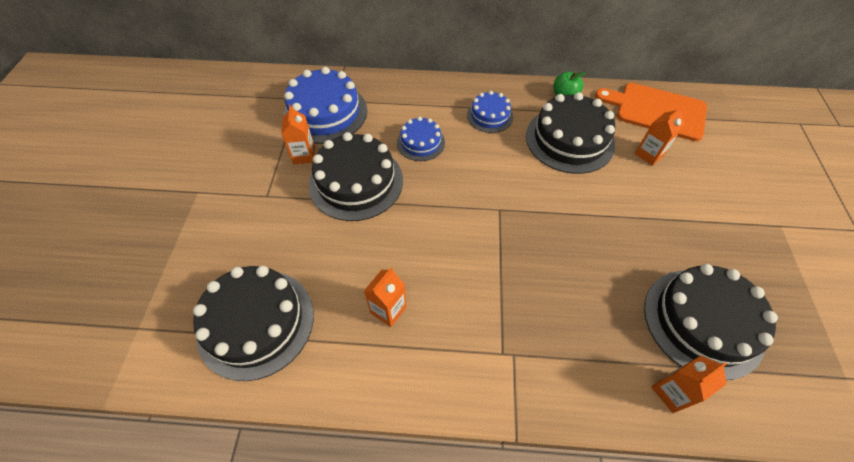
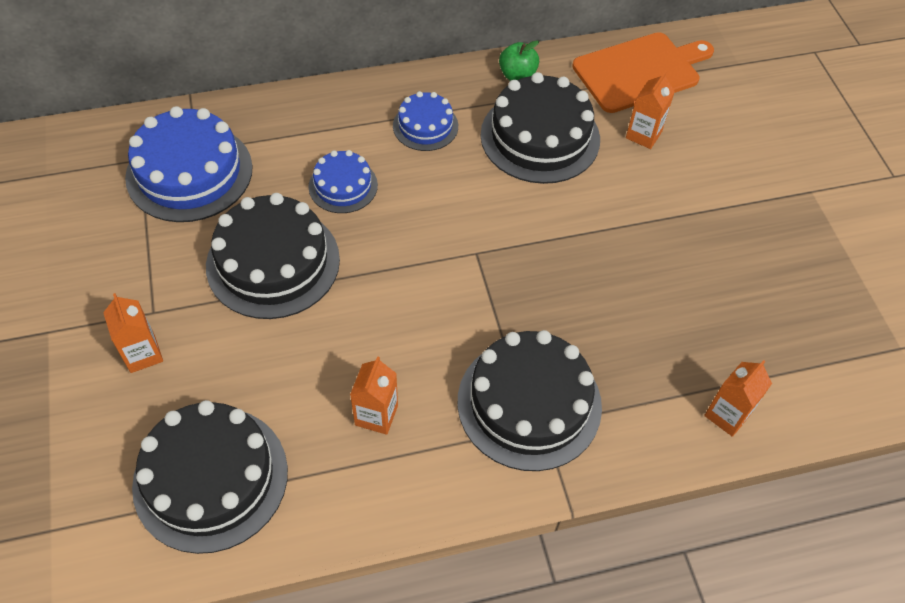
camera: 20 degrees left, 0 degrees up
(304, 155) = (183, 242): orange carton -> orange carton (143, 354)
(656, 111) = (640, 71): orange cutting board -> orange cutting board turned 150 degrees clockwise
(702, 322) = (745, 328): black cake -> black cake (529, 403)

